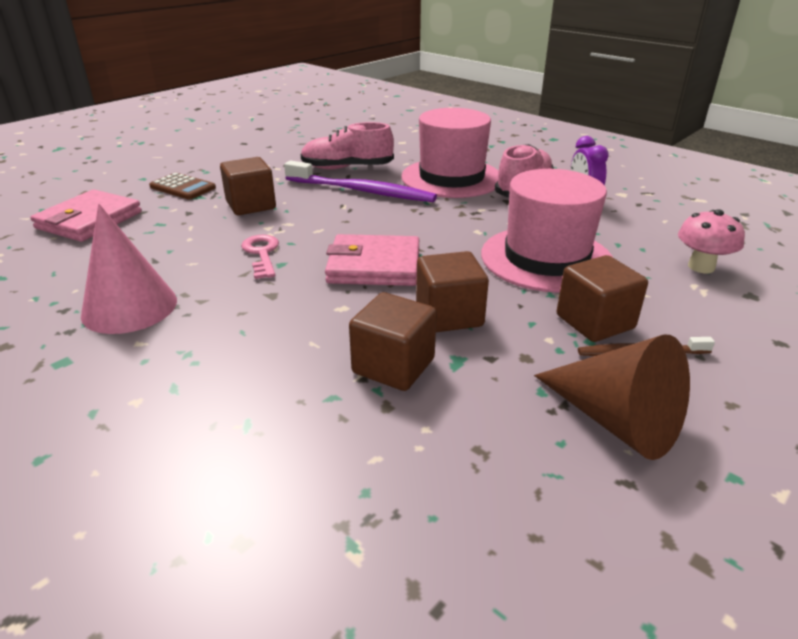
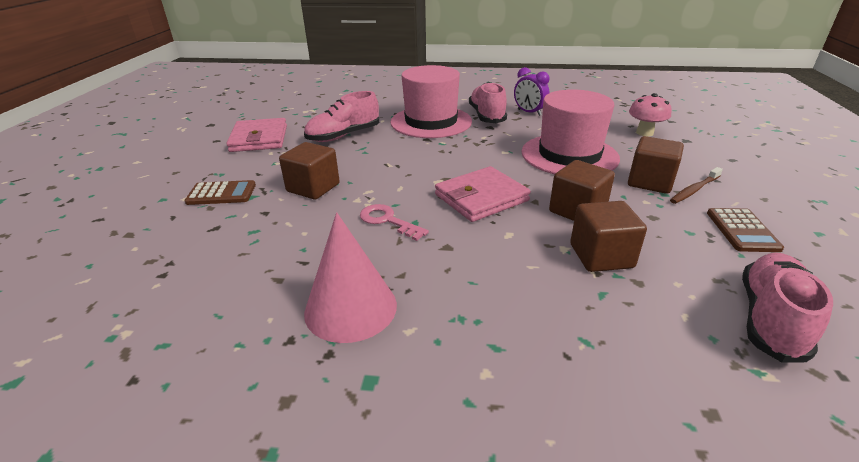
camera: 35 degrees left, 0 degrees up
(89, 220) = (171, 255): pink wallet -> pink wallet (259, 139)
(362, 191) = (384, 149): purple toothbrush -> none
(462, 514) = (770, 319): none -> pink shoe
(616, 421) = (742, 230): brown cone -> brown calculator

